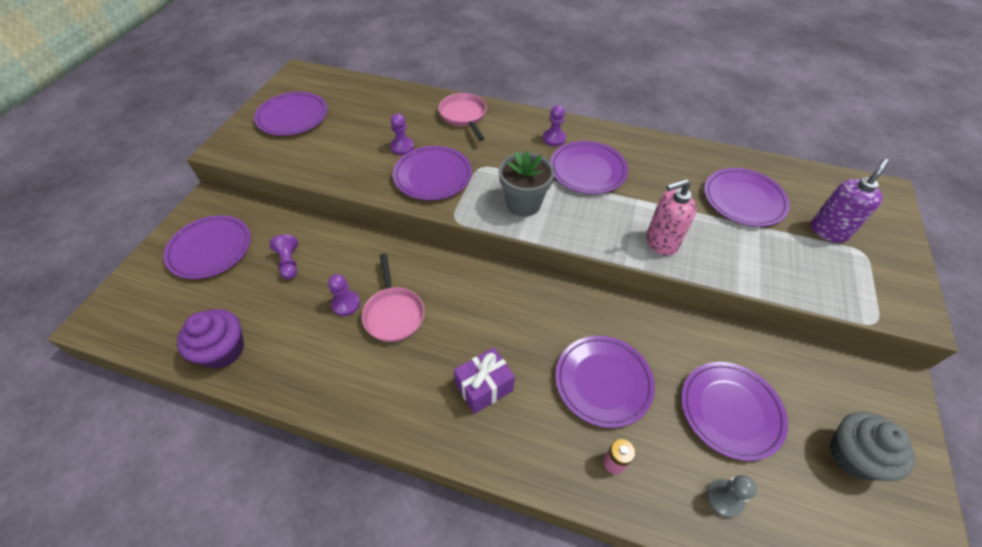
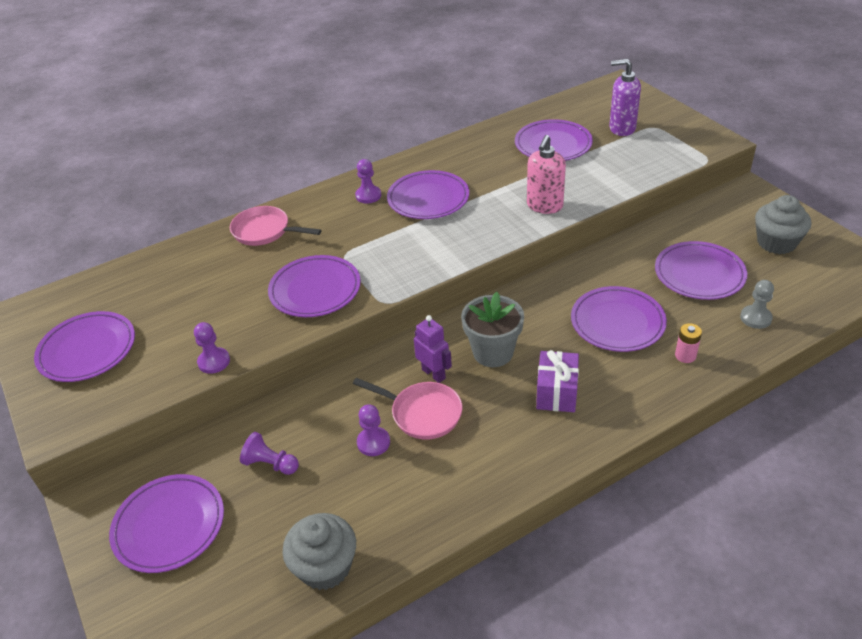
camera: 45 degrees left, 10 degrees down
(223, 350) = (325, 567): purple cupcake -> grey cupcake
(402, 147) = (250, 291): purple pawn -> purple pawn (214, 361)
(437, 295) = (434, 374): none -> purple robot
(523, 204) = (419, 253): grey flower pot -> grey flower pot (493, 352)
(828, 231) = (622, 128): purple soap dispenser -> purple soap dispenser turned 75 degrees counterclockwise

